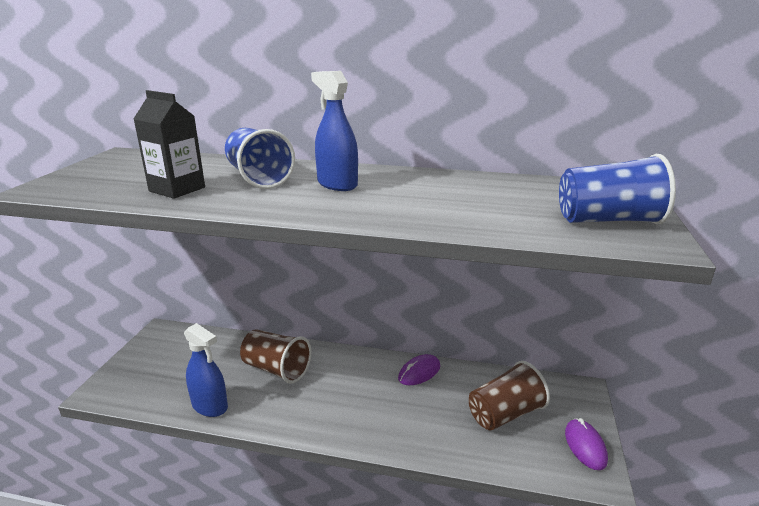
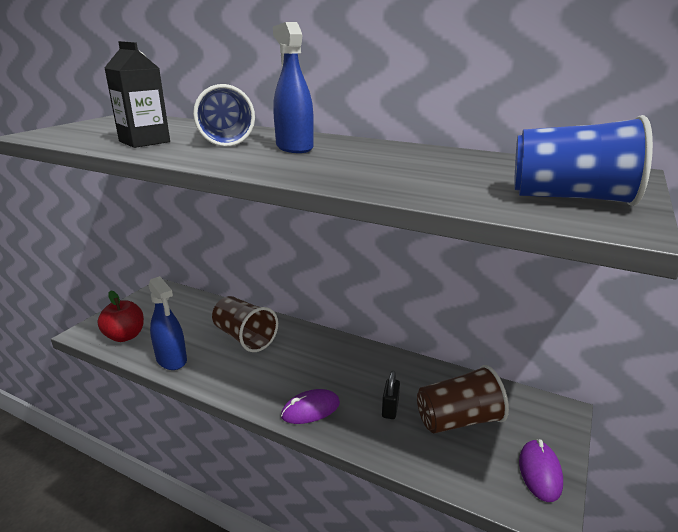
camera: 15 degrees right, 0 degrees up
(146, 389) = (125, 336): none -> red apple
(419, 372) = (382, 363): purple mouse -> purple mouse (310, 409)
(443, 415) = (390, 409): none -> black padlock

